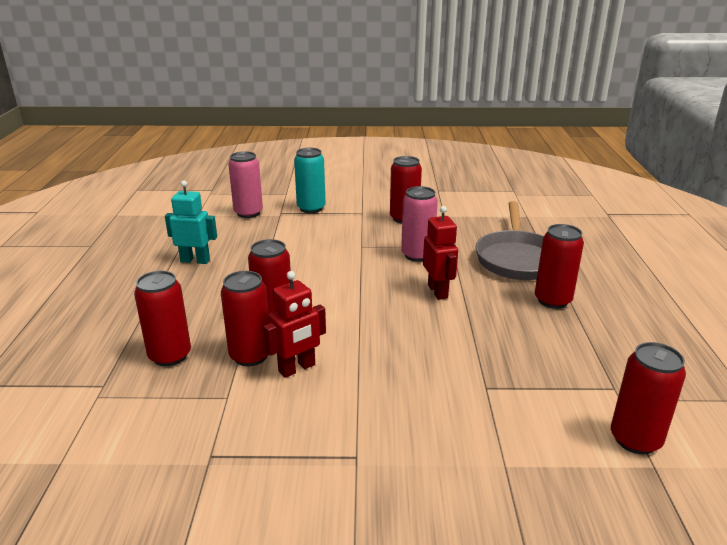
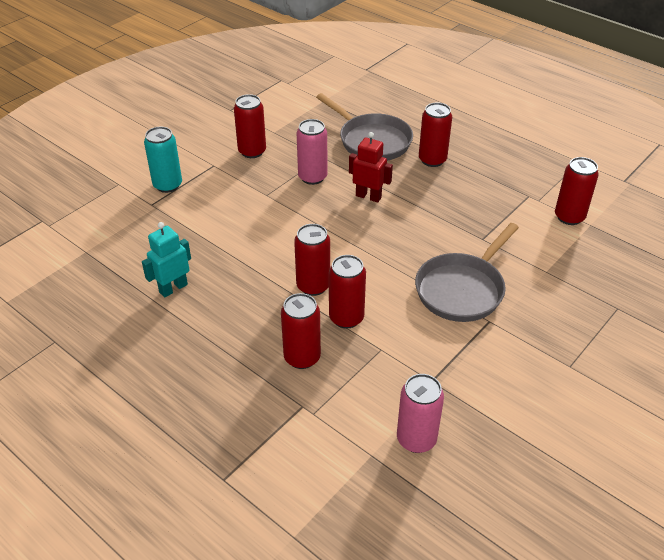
camera: 50 degrees left, 15 degrees up
(248, 213) = (125, 222): pink can -> pink can (416, 439)
(297, 368) = (384, 303): red robot -> none
(383, 411) = (462, 289): none -> grey pan

